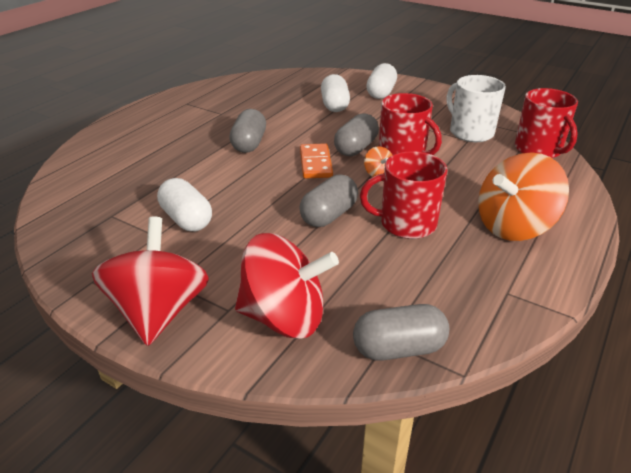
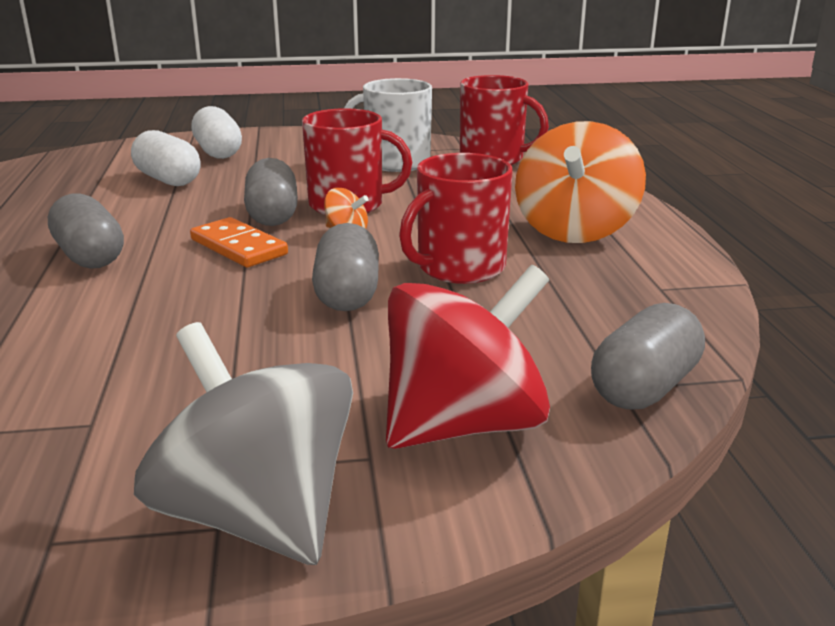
camera: 40 degrees left, 10 degrees down
(159, 311) = (257, 515): red spinning top -> grey spinning top
(187, 219) = (119, 381): white capsule -> none

